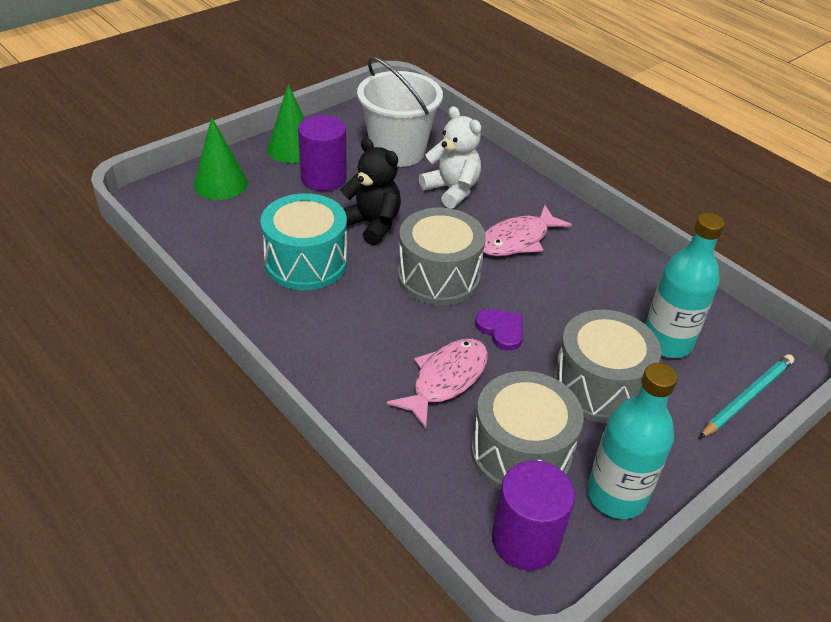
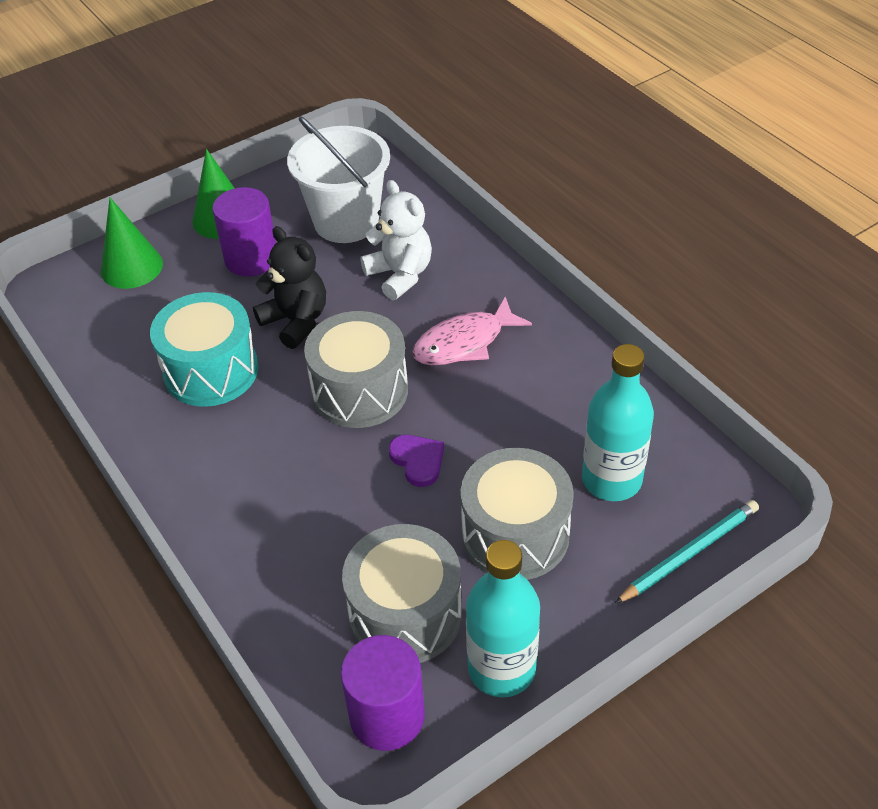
camera: 10 degrees right, 5 degrees up
(446, 380) = (340, 522): pink fish -> none

